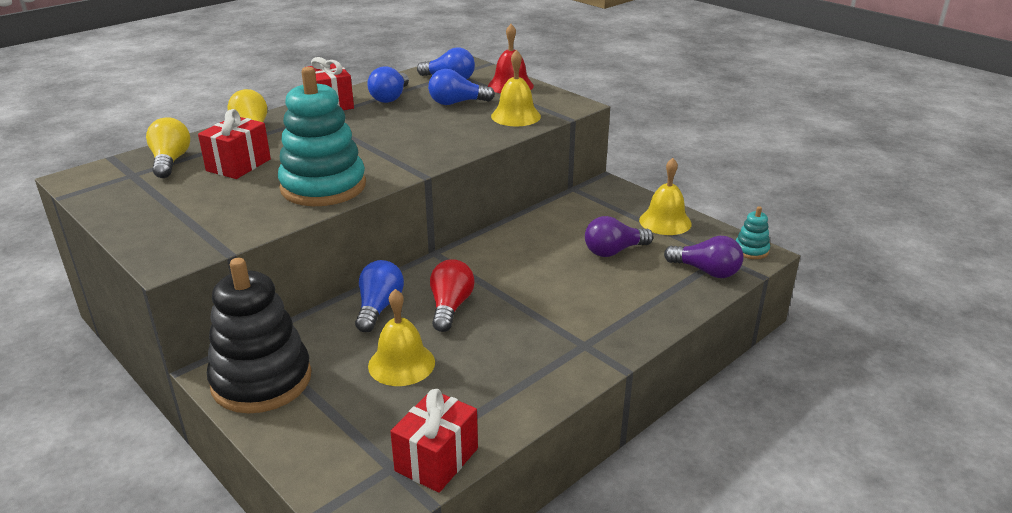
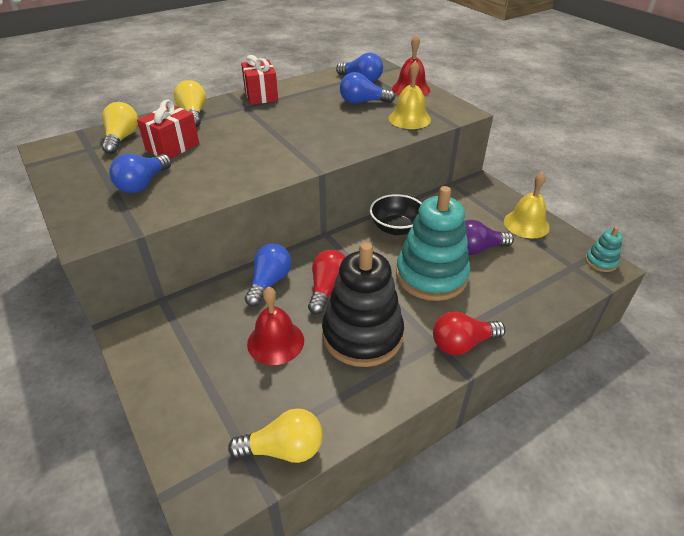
camera: 10 degrees right, 10 degrees up
(261, 380) = (159, 343): black stacking toy -> black stacking toy (362, 335)
(323, 187) = (233, 174): turquoise stacking toy -> turquoise stacking toy (431, 276)
(390, 97) = (310, 93): blue light bulb -> blue light bulb (143, 184)
(401, 364) = (275, 342): yellow bell -> red bell
(436, 459) = (284, 449): red gift -> yellow light bulb
(517, 239) = (396, 228): none -> black bowl
(613, 342) = (462, 344): none -> red light bulb
(706, 271) = (557, 279): purple light bulb -> none

